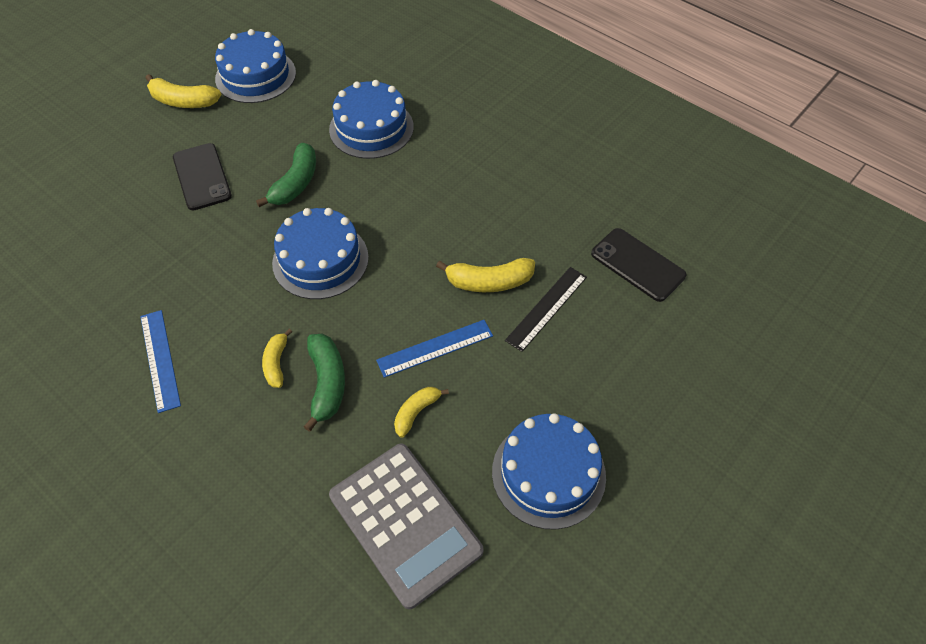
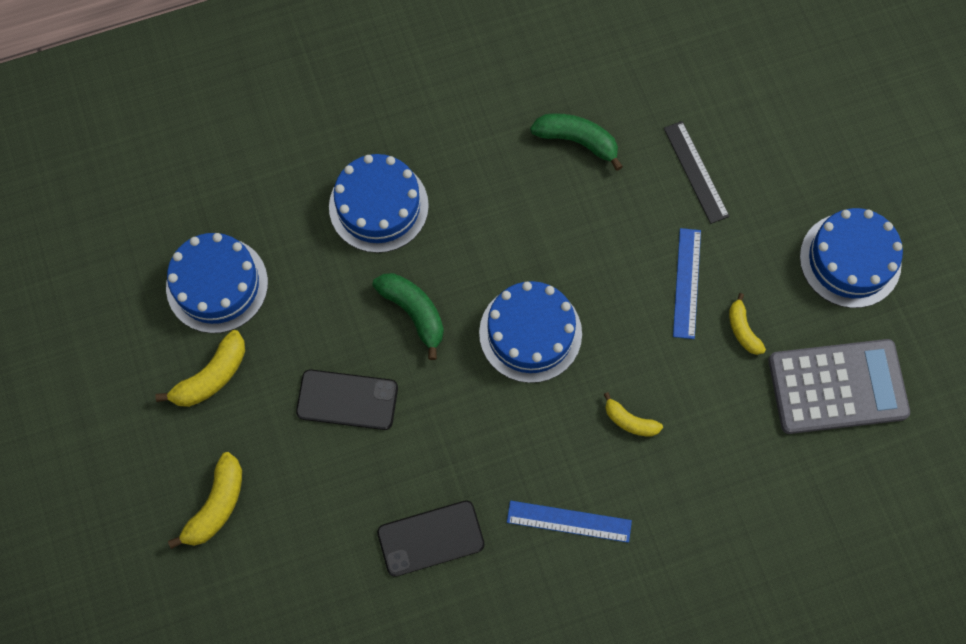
camera: 60 degrees left, 15 degrees up
(327, 383) = (674, 388): green banana -> green banana (577, 141)
(489, 282) = (641, 202): yellow banana -> yellow banana (216, 505)
(637, 265) = (692, 73): black phone -> black phone (431, 538)

